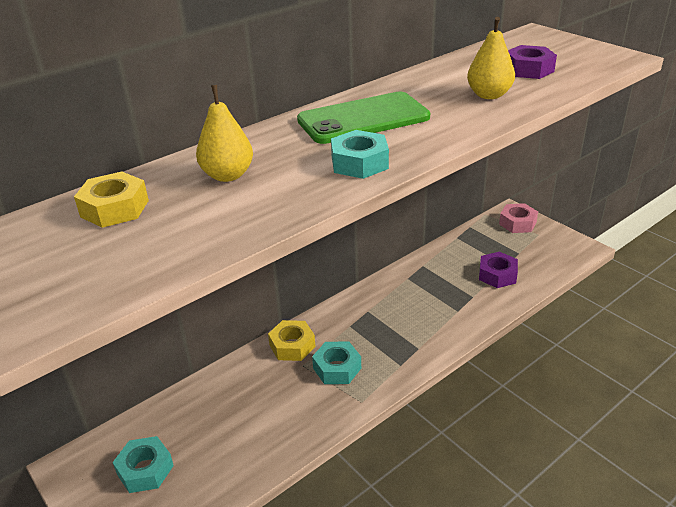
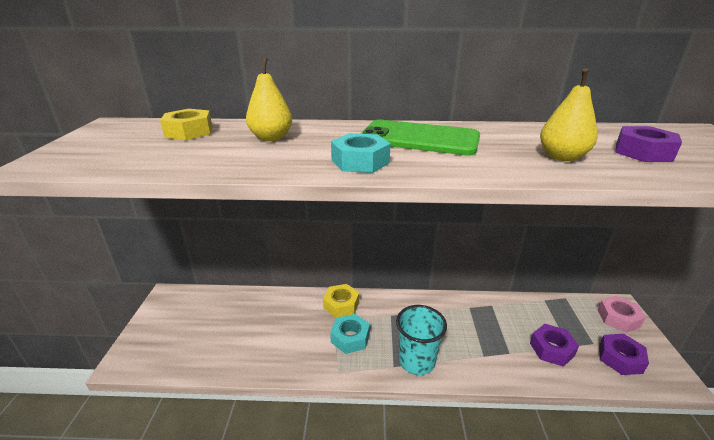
camera: 40 degrees right, 5 degrees down
(145, 470) = (189, 323): turquoise nut -> none
(413, 349) = (416, 361): none -> turquoise cup
(543, 254) = (620, 358): none -> purple nut

